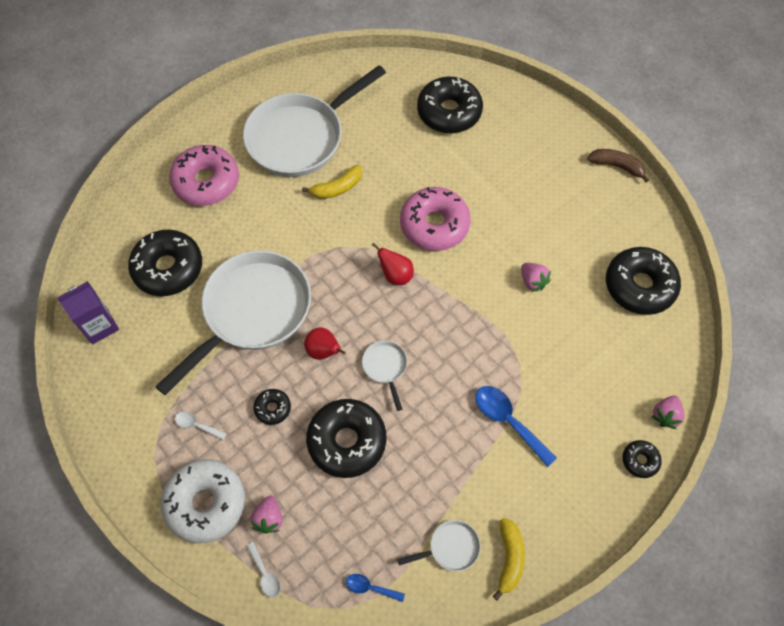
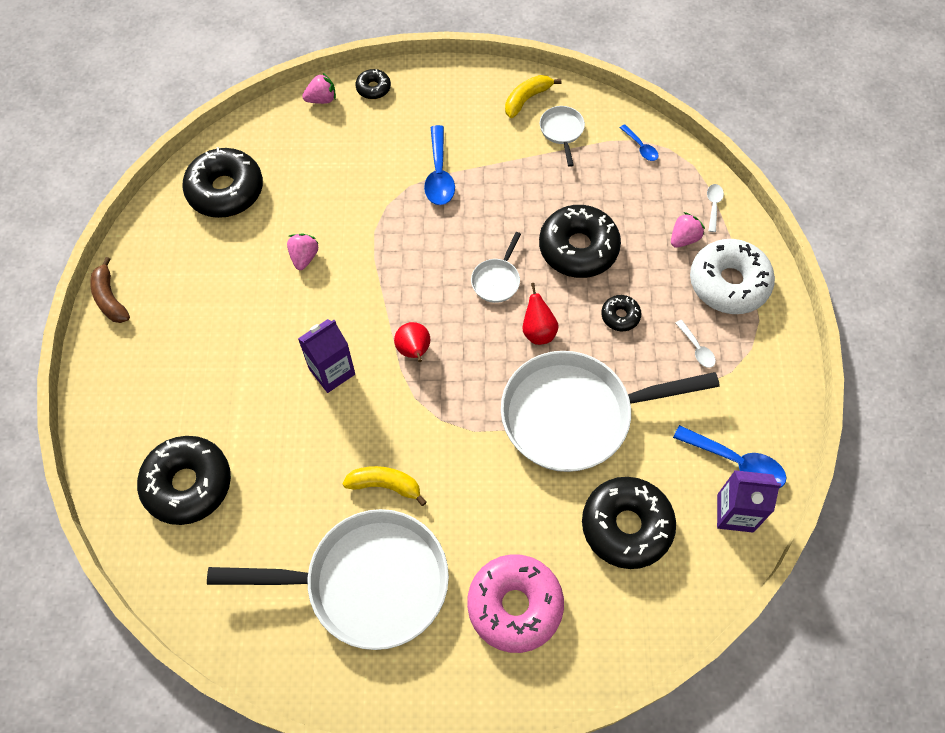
camera: 140 degrees left, 0 degrees up
(117, 360) = (736, 462): none -> blue spoon
(434, 225) = (332, 371): pink donut -> purple carton
(450, 548) = (562, 131): white pan -> white pan turned 60 degrees clockwise

